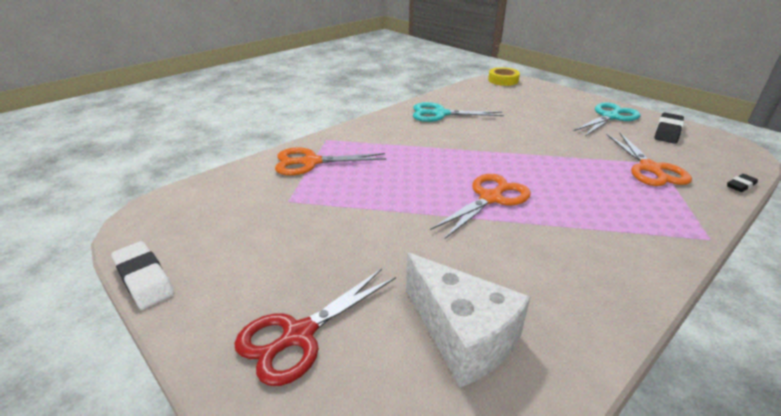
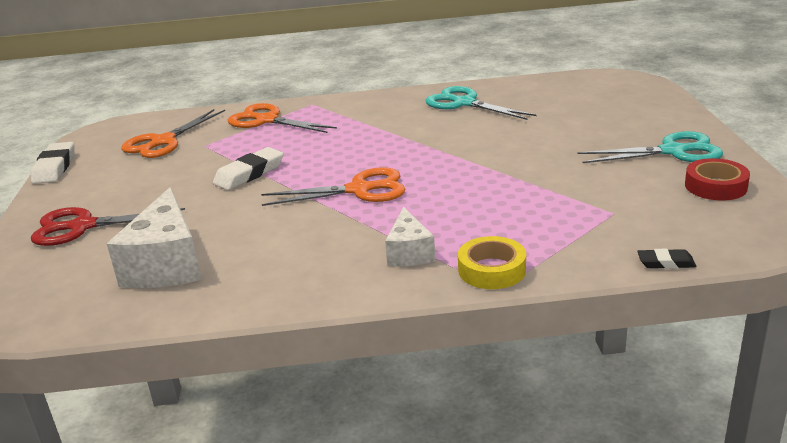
camera: 40 degrees right, 5 degrees down
(379, 214) = (249, 174): none -> white eraser
(503, 80) = (622, 79): yellow tape -> yellow tape (492, 270)
(615, 235) = (409, 252): none -> white cheese
(650, 168) = (588, 214): orange scissors -> orange scissors (163, 141)
(667, 132) = (715, 186): black eraser -> red tape

